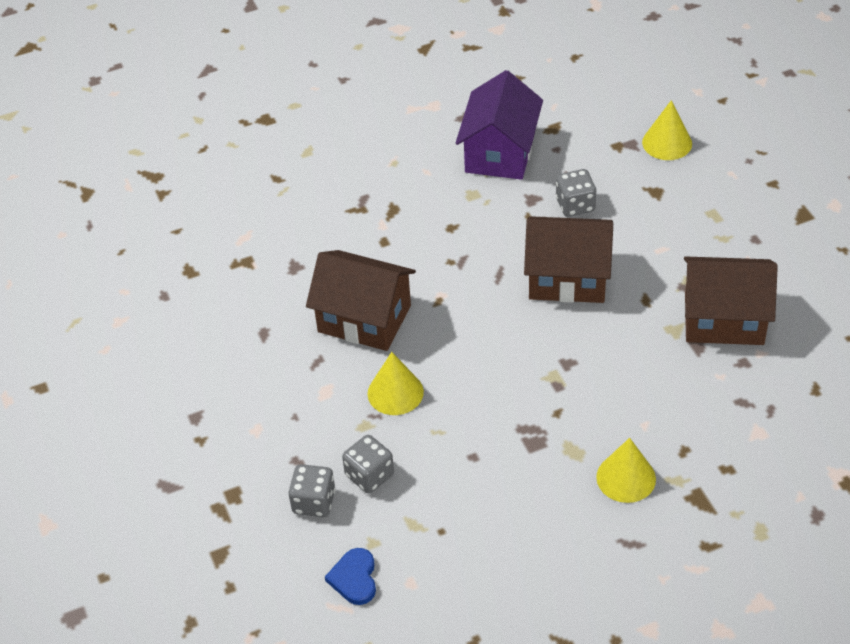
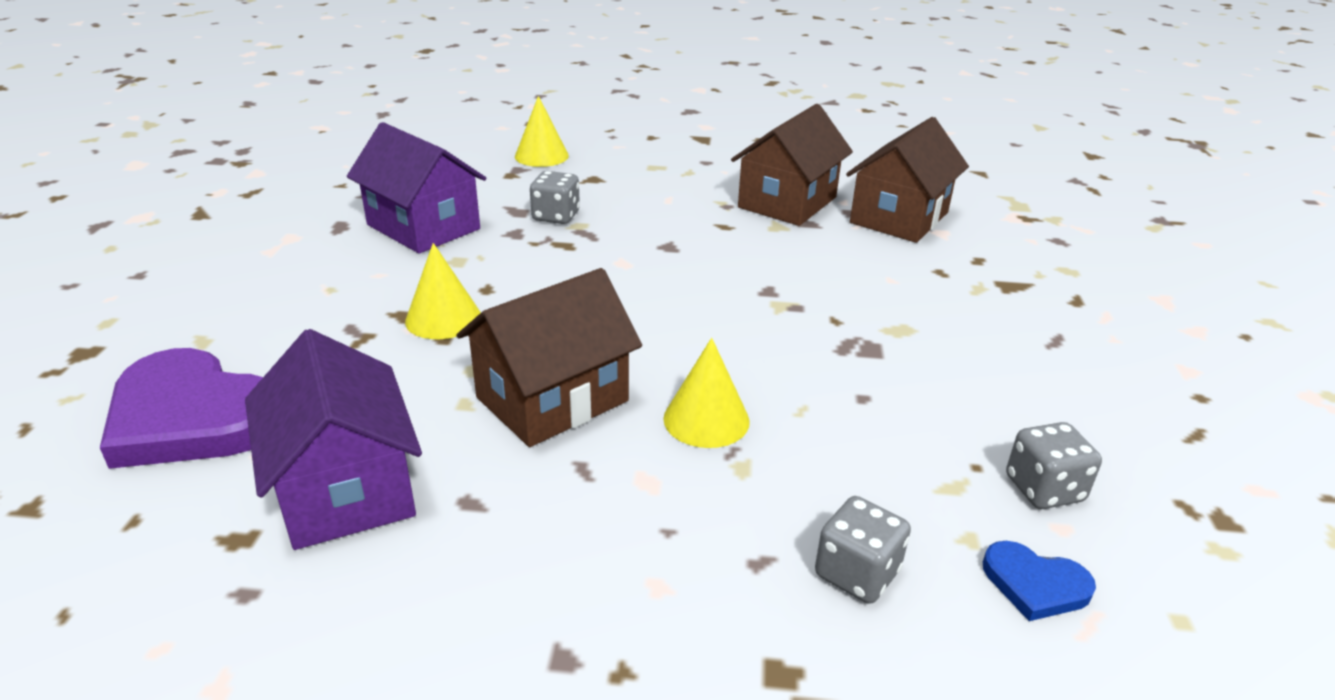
camera: 65 degrees left, 15 degrees down
(242, 284) = (346, 488): none -> purple house
(249, 196) = (192, 417): none -> purple heart
(369, 475) = (839, 495): grey dice -> grey dice (1044, 489)
(567, 278) = (649, 251): brown house -> brown house (899, 217)
(626, 478) = (959, 313): yellow cone -> yellow cone (443, 318)

